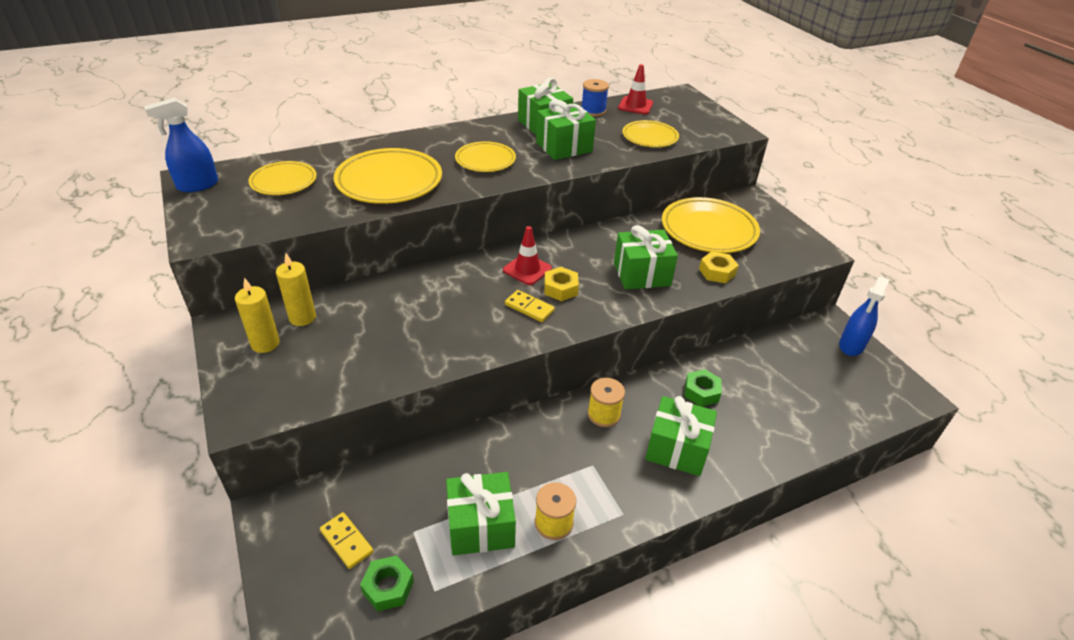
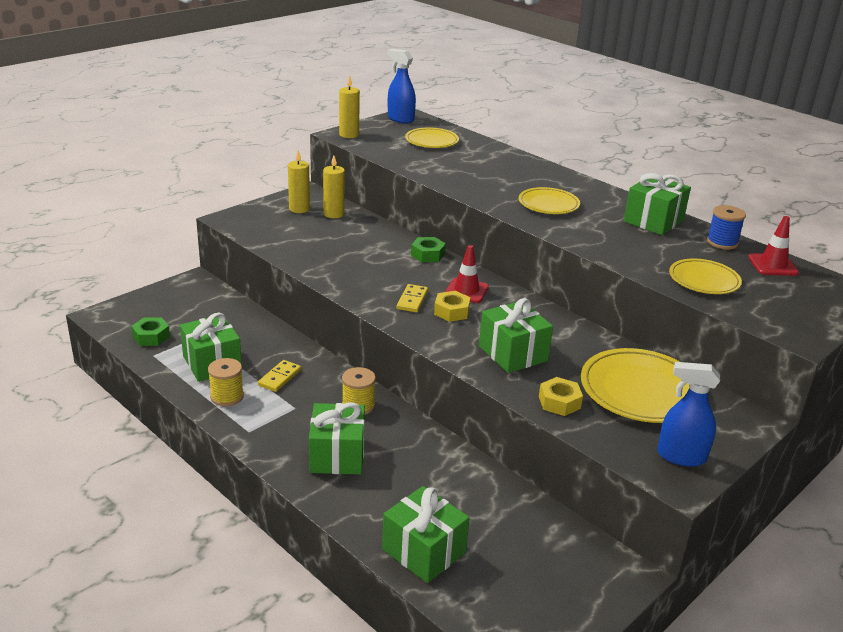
camera: 70 degrees right, 10 degrees down
(207, 232) = (349, 135): none -> yellow candle
(347, 541) = (182, 313): yellow domino -> yellow domino (279, 378)
(389, 181) = (470, 174): yellow plate -> none
(564, 147) = (619, 236): green gift -> green gift (424, 551)
(701, 392) = (424, 465): green nut -> green nut (427, 254)
(851, 346) = (593, 593): blue spray bottle -> blue spray bottle (681, 456)

